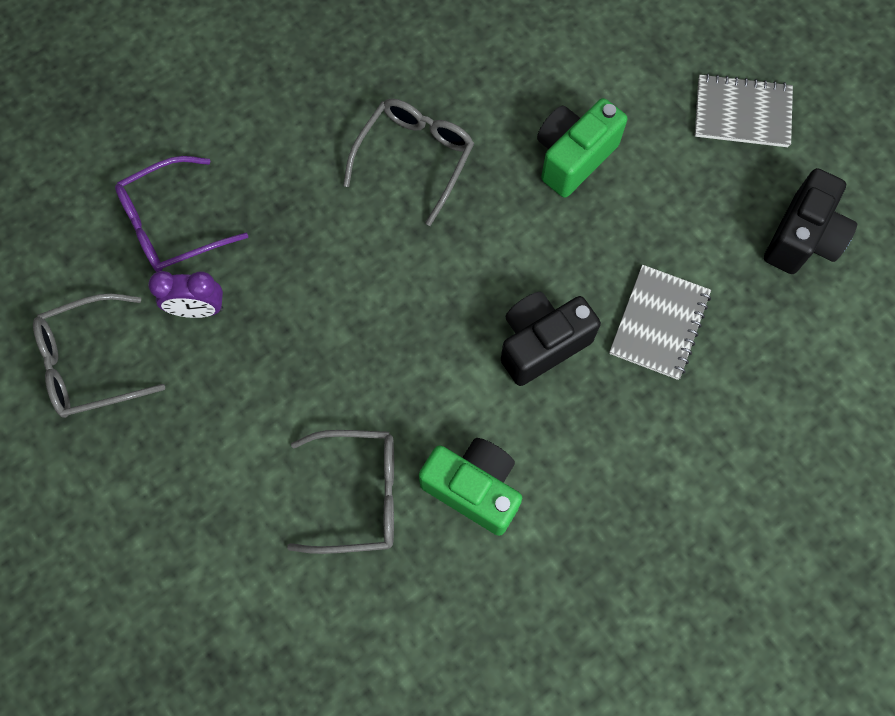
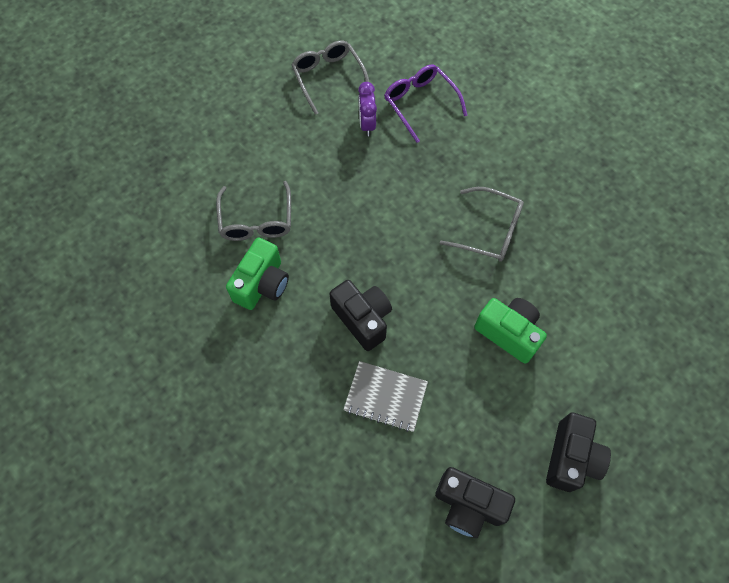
camera: 85 degrees right, 5 degrees down
(742, 113) = (571, 458): grey notebook -> black camera

